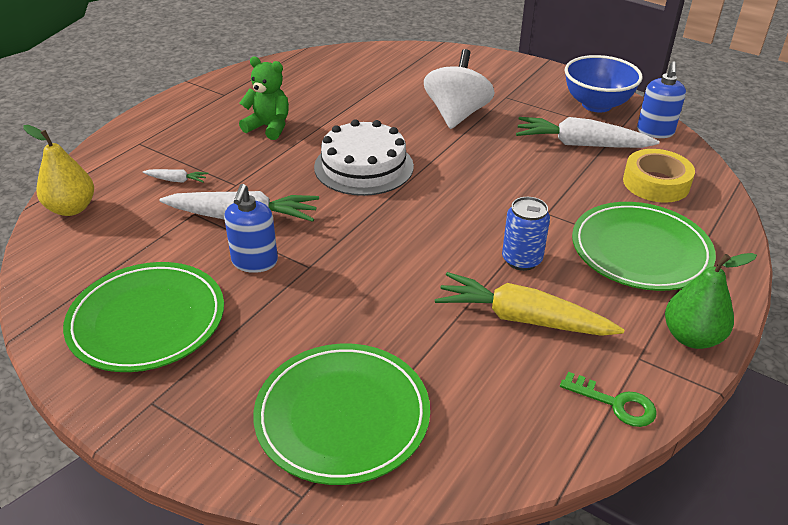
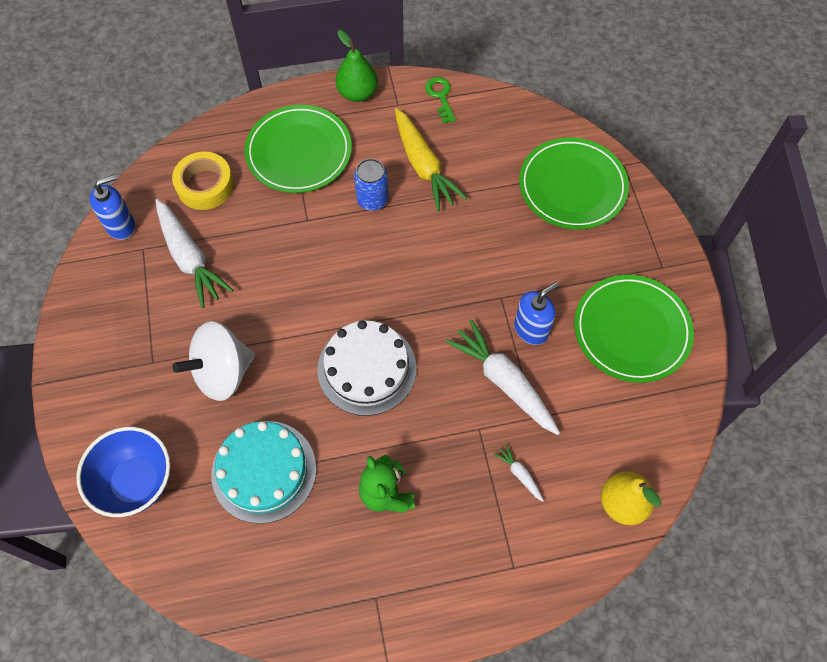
camera: 135 degrees left, 25 degrees up
(362, 98) = (264, 471): none -> turquoise cake
(596, 105) = (106, 289): blue bowl -> blue bowl (136, 482)

